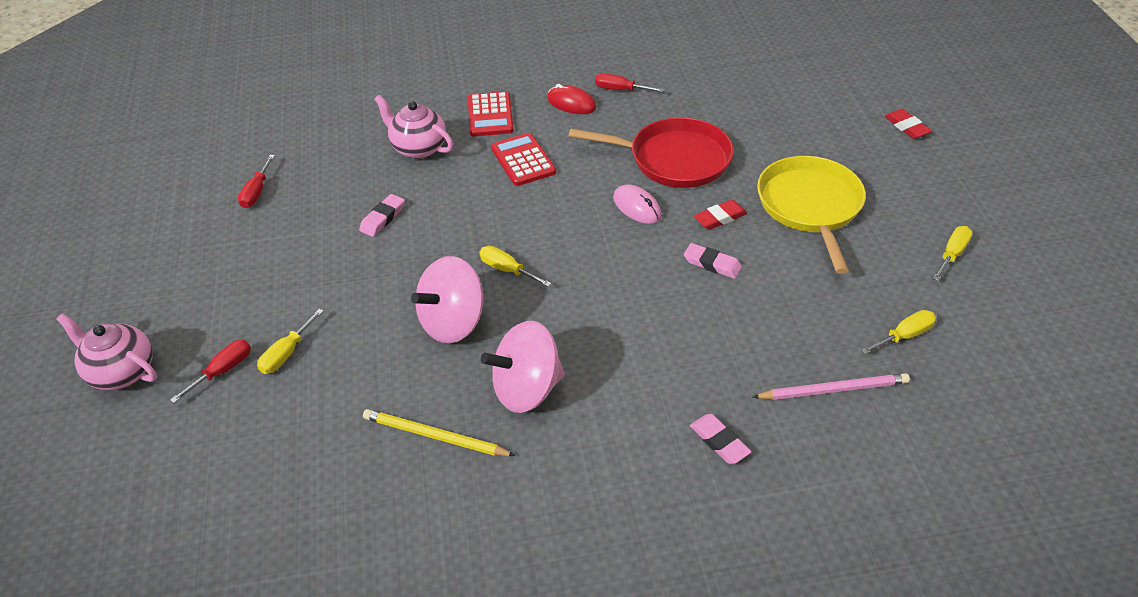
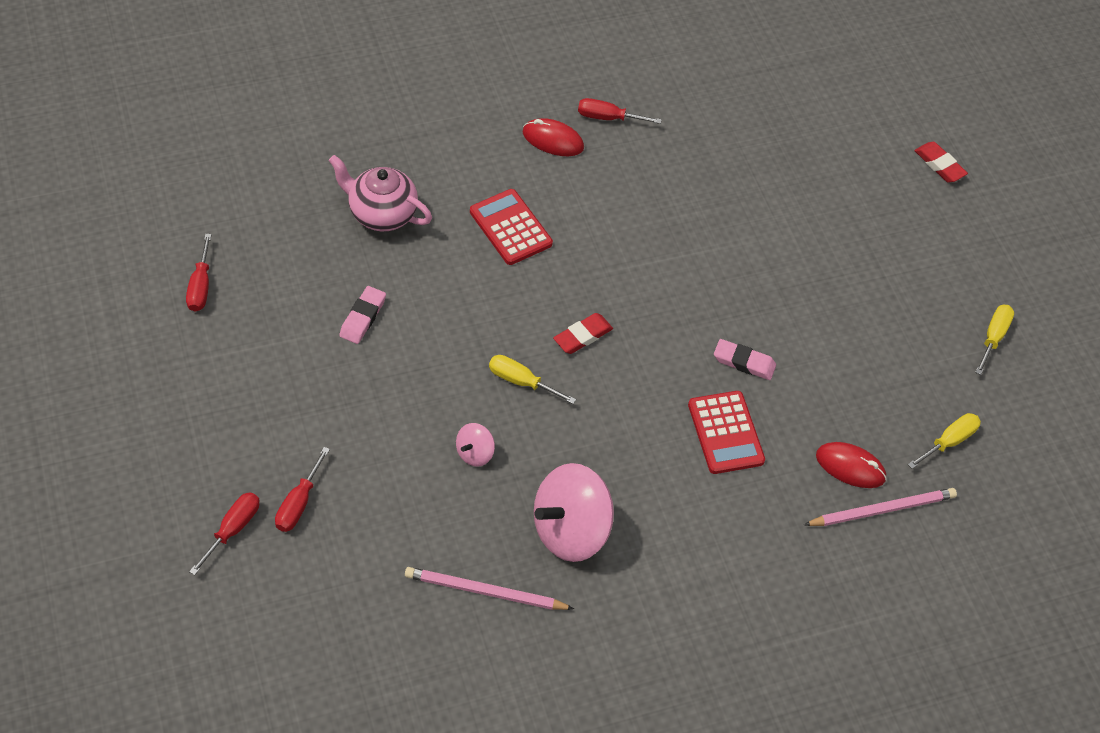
camera: 15 degrees left, 10 degrees up
(121, 372) = (116, 538): pink teapot -> none
(286, 353) = (298, 503): yellow screwdriver -> red screwdriver
(435, 436) = (485, 591): yellow pencil -> pink pencil
(453, 322) = (474, 453): pink spinning top -> pink spinning top, size x0.47
(490, 115) = (458, 161): red calculator -> red calculator (725, 433)
(637, 207) = (652, 289): pink mouse -> none
(674, 159) = (685, 220): red pan -> none
(719, 441) = (775, 576): pink eraser -> none
(720, 218) = (745, 300): red eraser -> red eraser (583, 336)
(804, 352) = (850, 467): none -> red mouse
(810, 206) = (841, 280): yellow pan -> none

